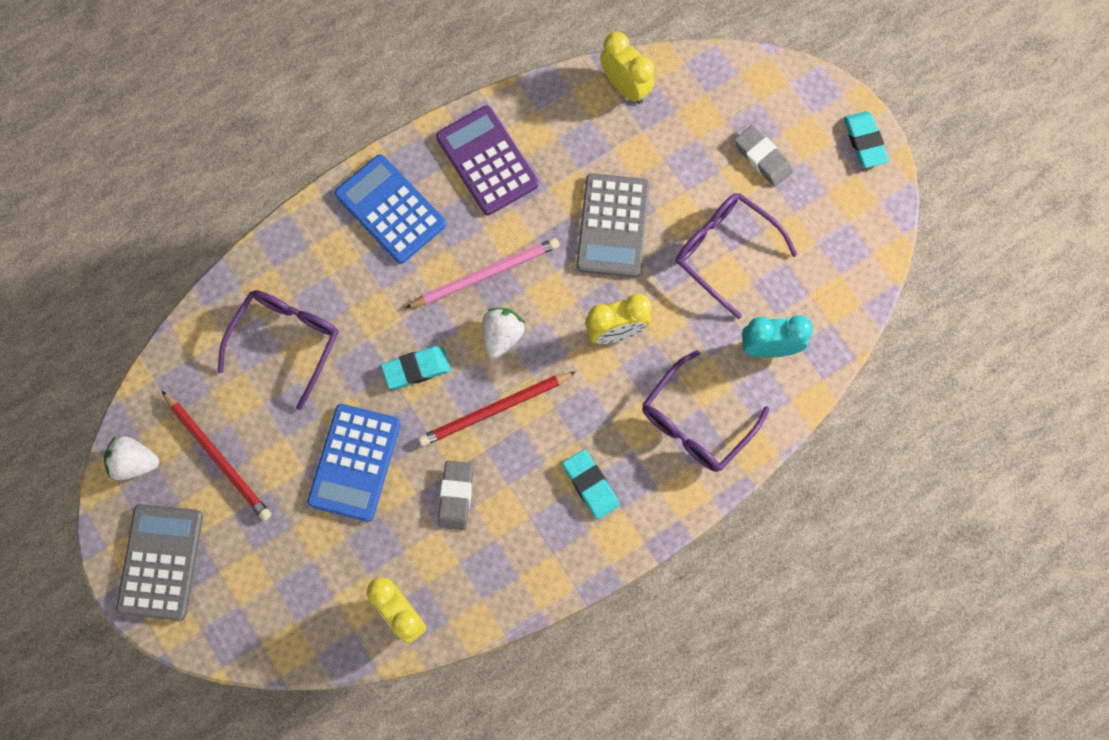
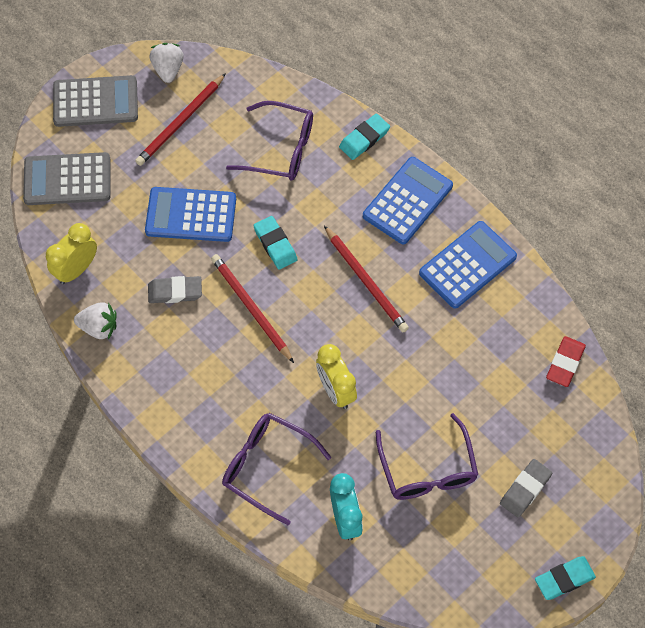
camera: 80 degrees right, 10 degrees down
(485, 274) = (366, 281): pink pencil -> red pencil
(487, 161) = (467, 265): purple calculator -> blue calculator
(502, 336) = (315, 302): white strawberry -> white strawberry (99, 327)
(590, 485) = (199, 391): turquoise eraser -> turquoise eraser (364, 139)
(613, 226) = (431, 373): grey calculator -> grey calculator (67, 179)
(625, 86) = (565, 363): yellow clock -> red eraser
(725, 252) = (427, 469): purple glasses -> purple glasses turned 135 degrees clockwise

